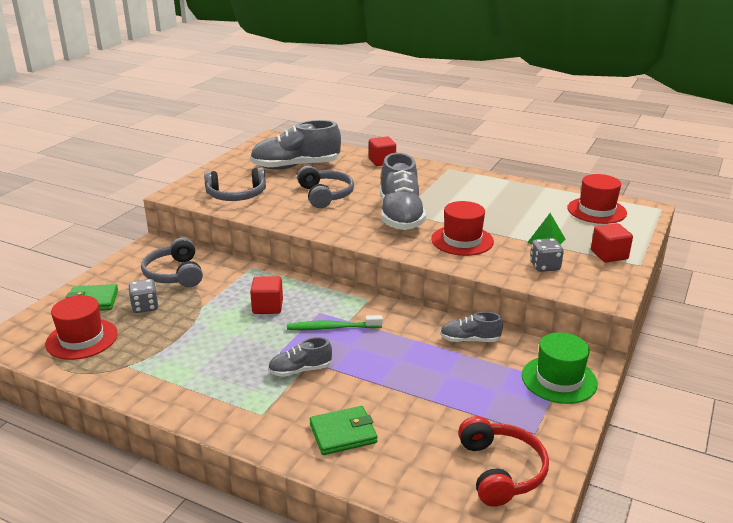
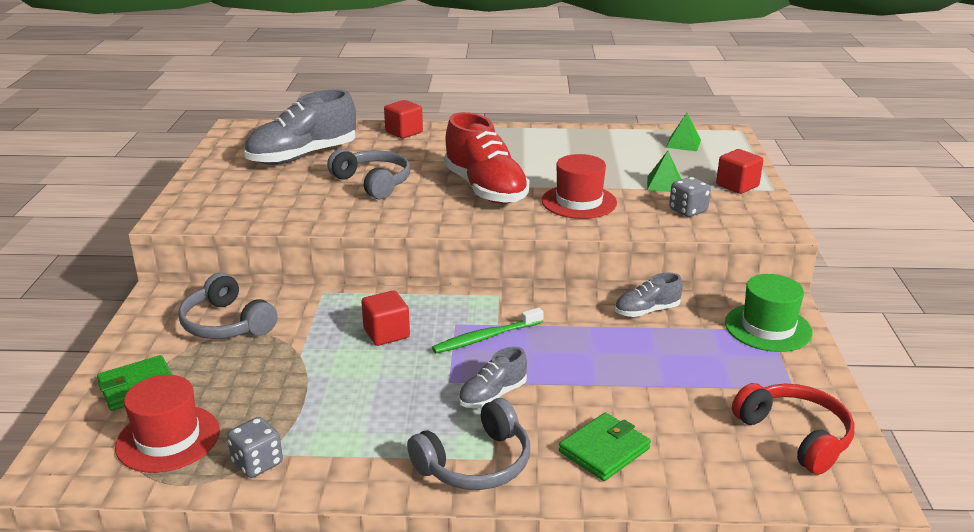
camera: 25 degrees left, 0 degrees up
(145, 307) = (222, 374): grey dice -> grey dice (257, 463)
(236, 195) = (258, 204): grey headphones -> grey headphones (476, 463)
(400, 216) = (485, 189): grey shoe -> red shoe
(596, 210) = (683, 143): red hat -> green pyramid

